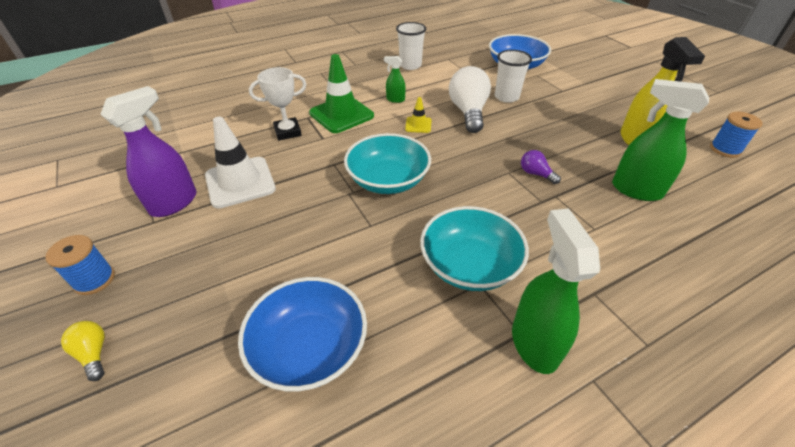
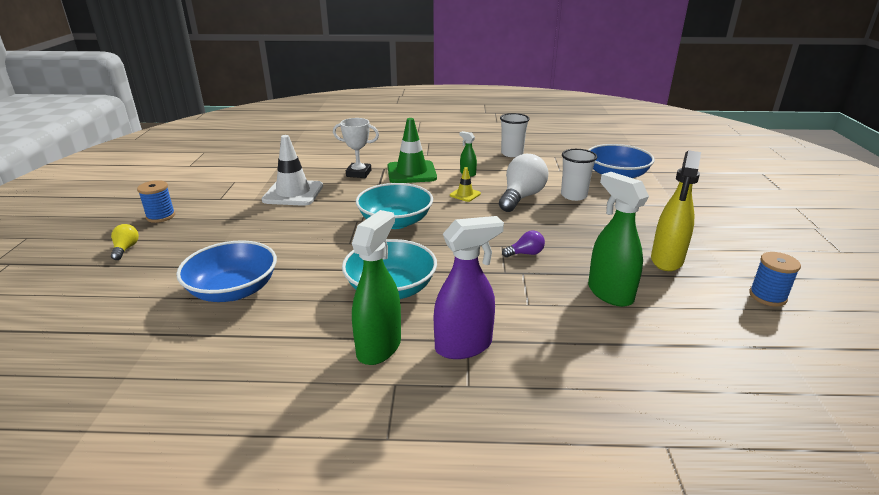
camera: 30 degrees right, 15 degrees down
(174, 203) = (242, 192): purple spray bottle -> purple spray bottle (464, 346)
(536, 174) = (525, 253): purple light bulb -> purple light bulb turned 90 degrees clockwise

